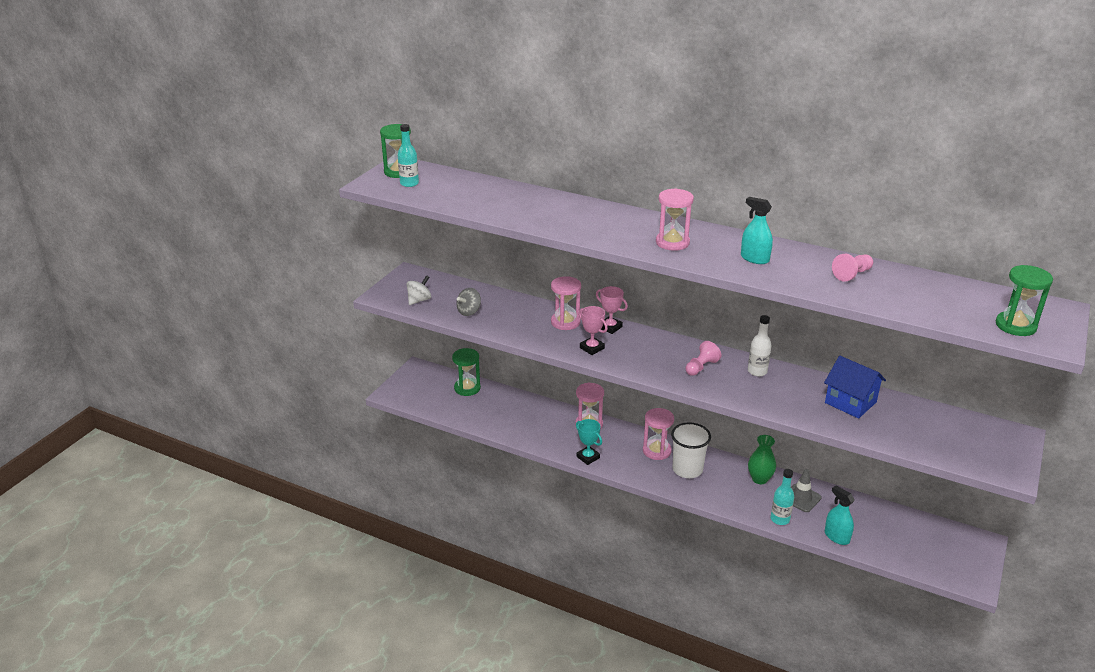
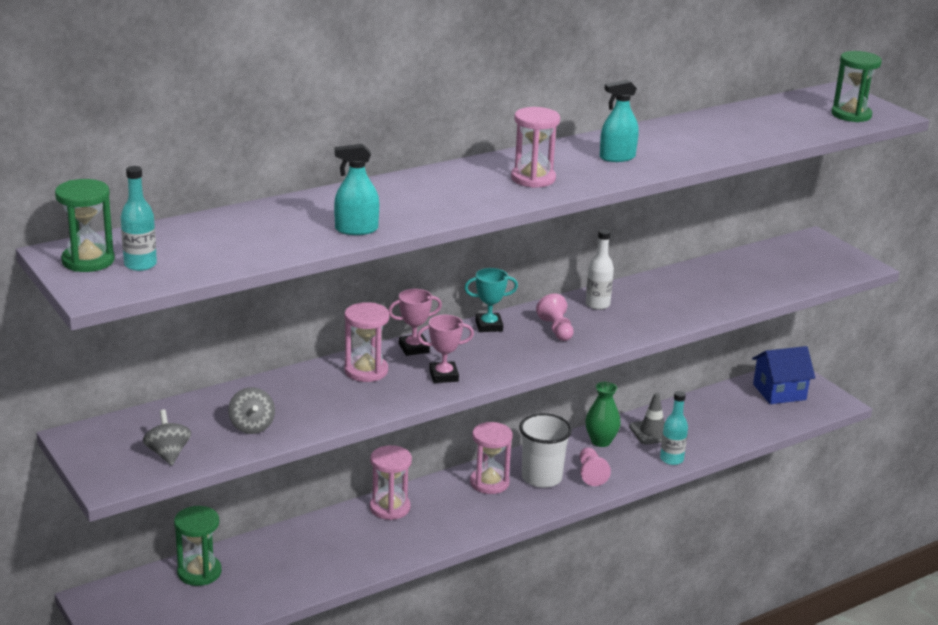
camera: 60 degrees left, 5 degrees down
(419, 300) = (168, 454): white spinning top -> grey spinning top
(588, 457) = (450, 535): turquoise trophy -> turquoise trophy (489, 326)
(836, 537) = (724, 440): turquoise spray bottle -> turquoise spray bottle (356, 229)
(850, 402) = (697, 284): blue house -> blue house (779, 392)
(852, 274) = (698, 133): pink pawn -> pink pawn (591, 474)

